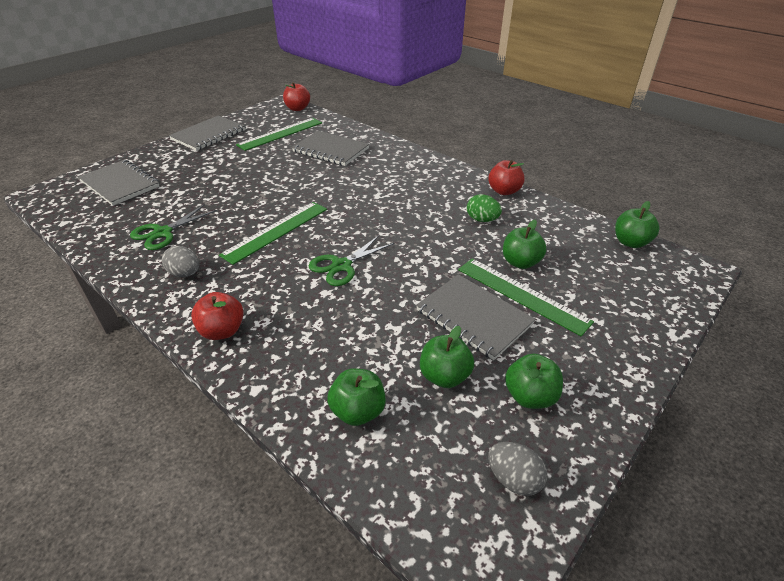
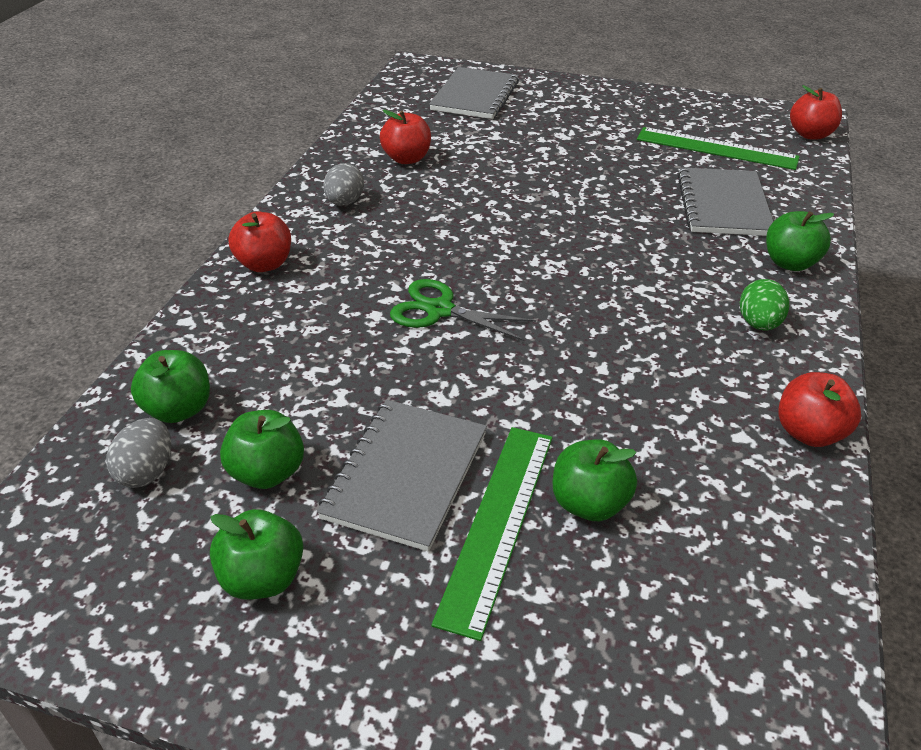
camera: 65 degrees right, 0 degrees up
(162, 233) = (406, 159): green scissors -> red apple
(208, 135) = (644, 101): grey notebook -> none
(276, 231) = (473, 232): green ruler -> none
(482, 220) = (680, 424): green egg -> green egg (758, 324)
(513, 479) = (107, 587): grey egg -> grey egg (147, 471)
(630, 242) = (804, 681): green apple -> green apple (790, 263)

